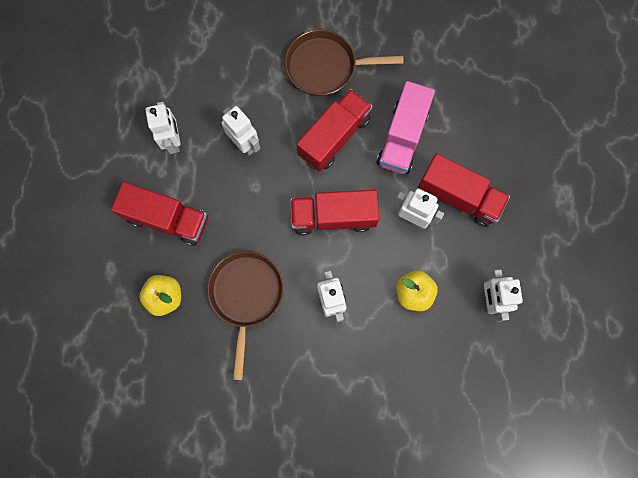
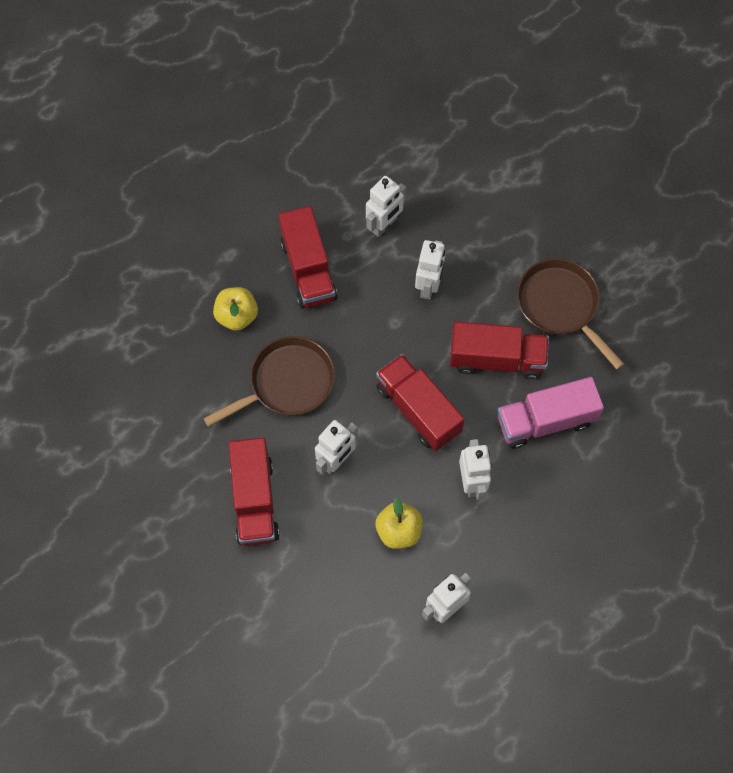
camera: 55 degrees right, 10 degrees down
(458, 196) = (526, 512): red truck -> red truck (255, 500)

